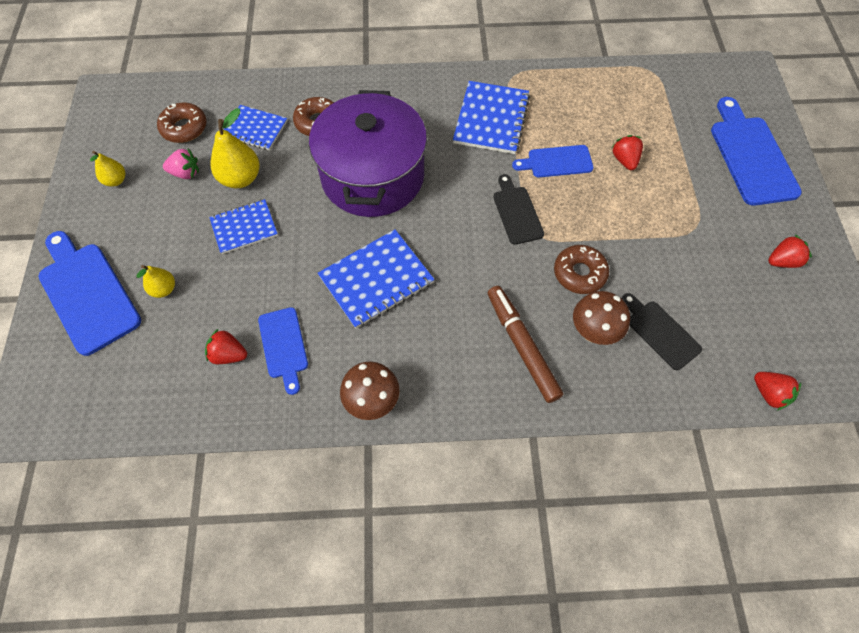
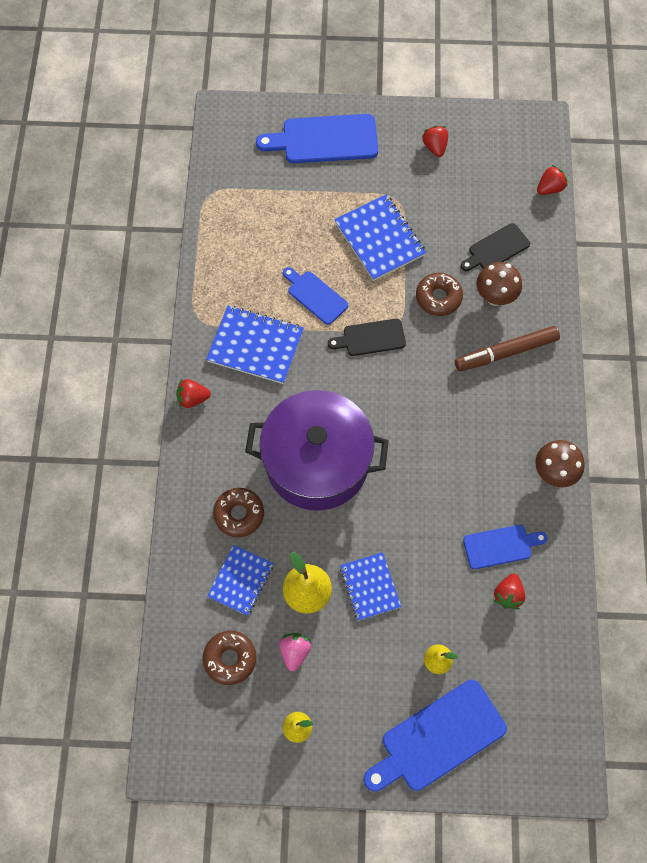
camera: 85 degrees left, 5 degrees up
(376, 280) = (436, 464): blue notebook -> blue notebook (379, 239)
(556, 162) = (315, 296): blue cutting board -> blue cutting board turned 135 degrees clockwise
(624, 160) = (319, 239): red strawberry -> red strawberry (193, 398)

